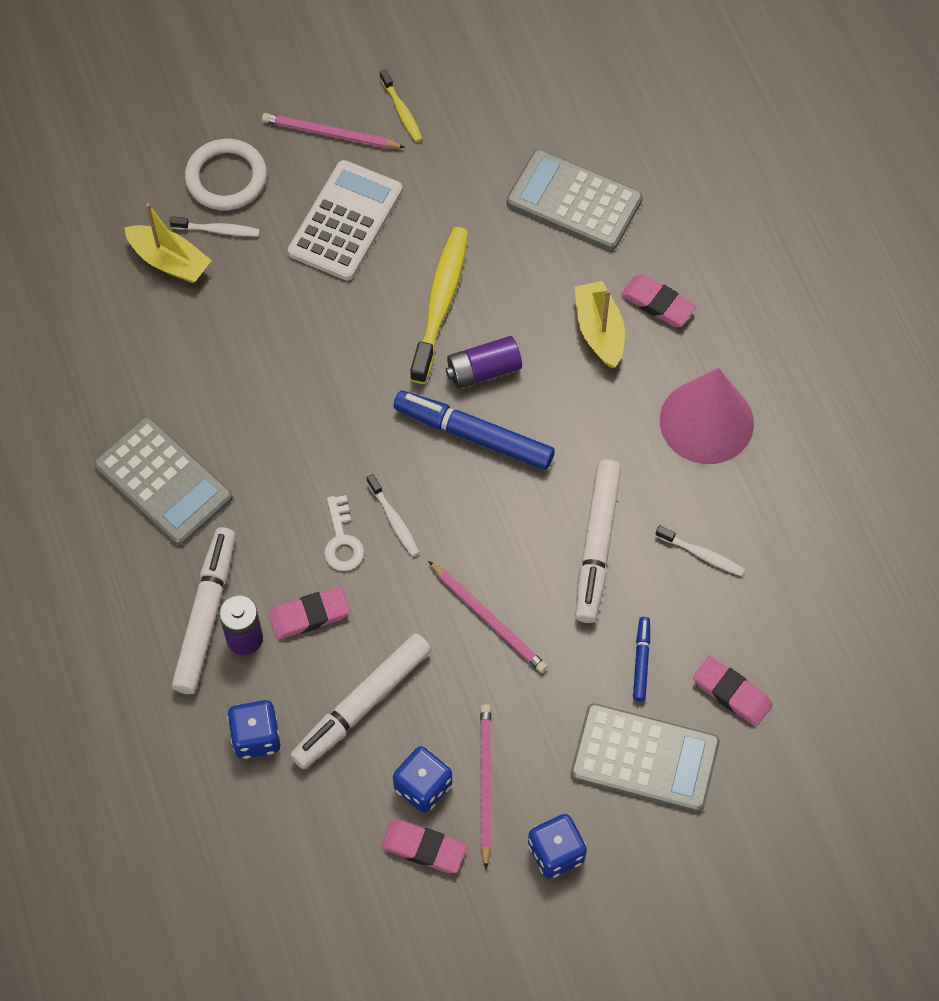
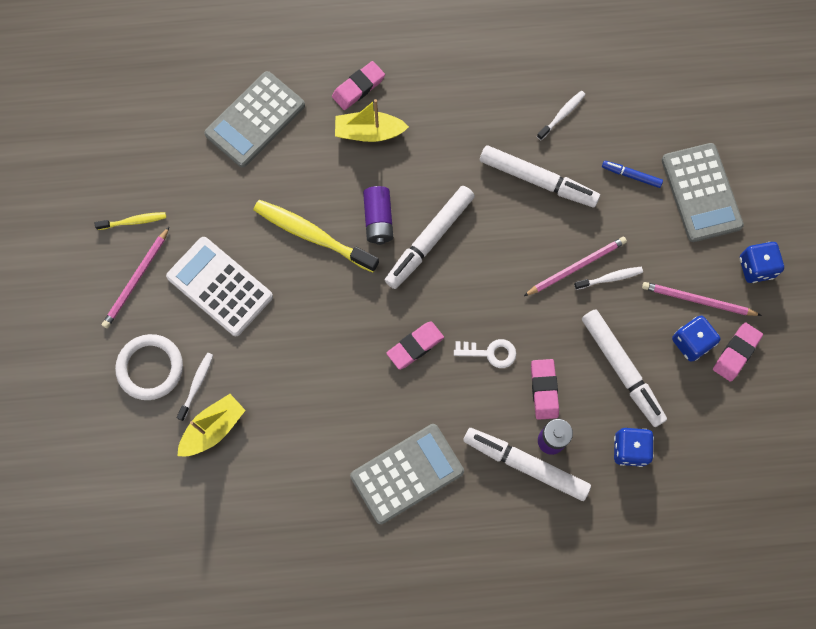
camera: 75 degrees left, 10 degrees up
(394, 520) = (483, 312): white toothbrush -> white toothbrush (610, 278)
(474, 435) = (430, 240): blue marker -> white marker
(644, 758) = (701, 193): grey calculator -> grey calculator turned 135 degrees clockwise
(706, 421) = (461, 82): pink cone -> none
(731, 693) = (667, 125): pink eraser -> pink eraser (415, 346)

